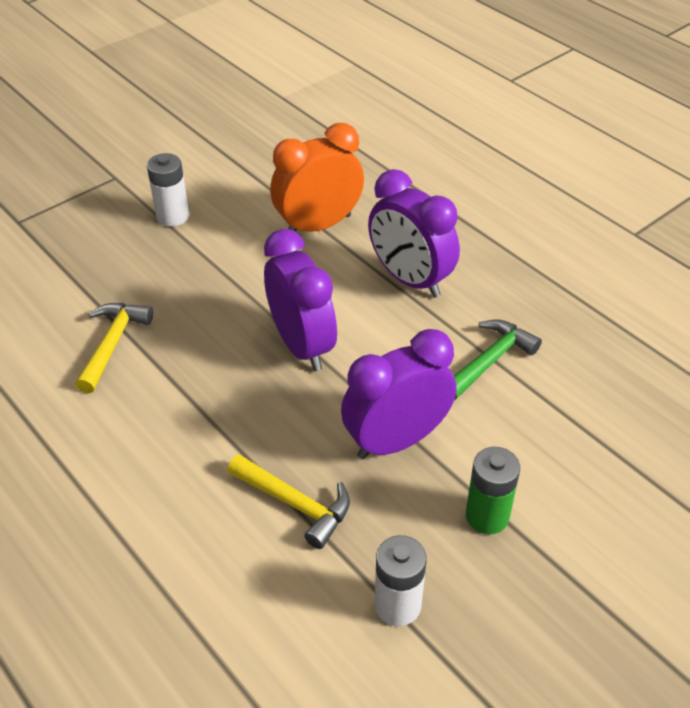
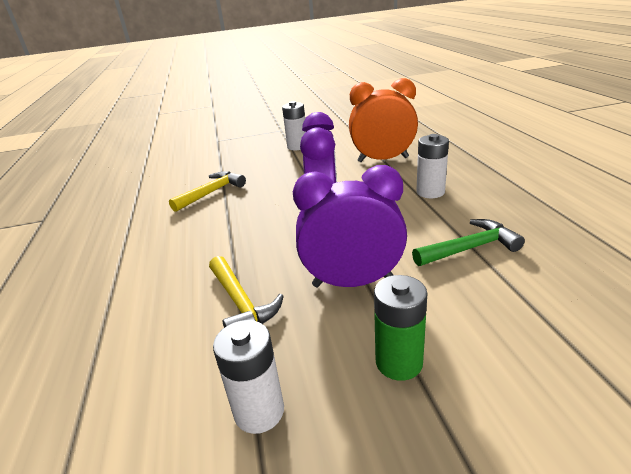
camera: 30 degrees right, 15 degrees down
(410, 279) = (430, 192): purple clock -> white battery

